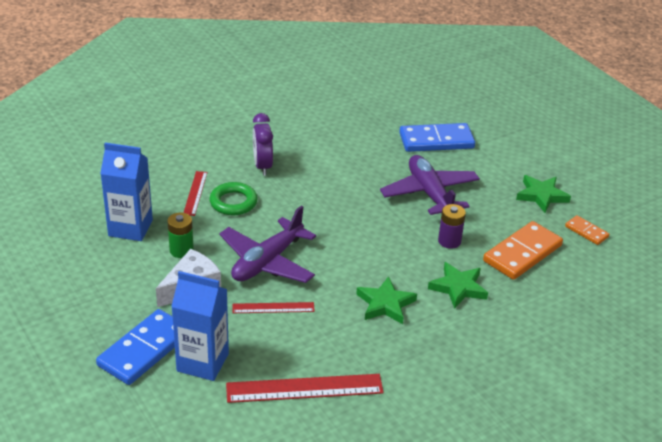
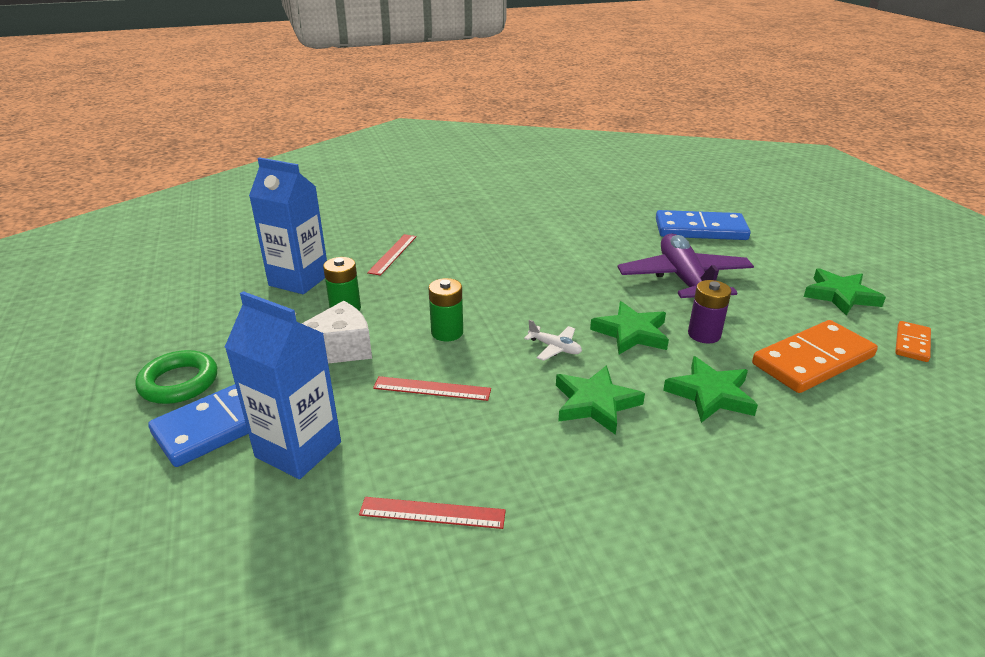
camera: 15 degrees right, 5 degrees down
(233, 202) = (433, 267): green ring -> green ring (179, 382)
(262, 166) = (482, 236): purple clock -> none
(267, 262) = (447, 332): purple plane -> green battery
(304, 388) = (432, 513): red ruler -> red ruler, size x0.57
(348, 265) = (555, 348): none -> white plane
(399, 246) = (631, 333): none -> green star
(586, 232) = (912, 343): orange domino -> orange domino turned 60 degrees clockwise

